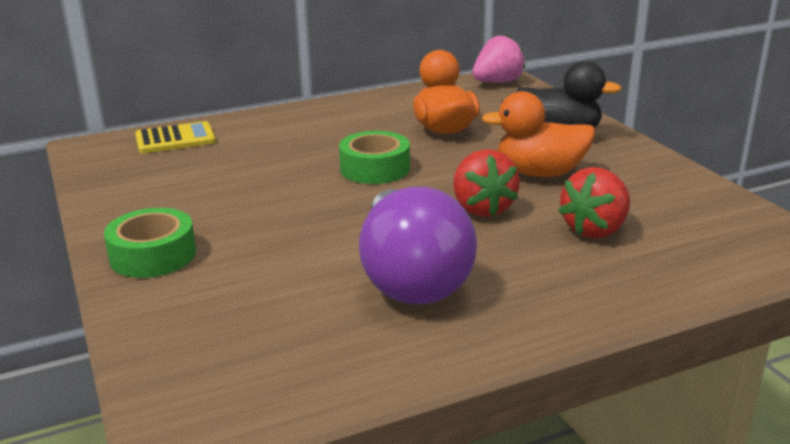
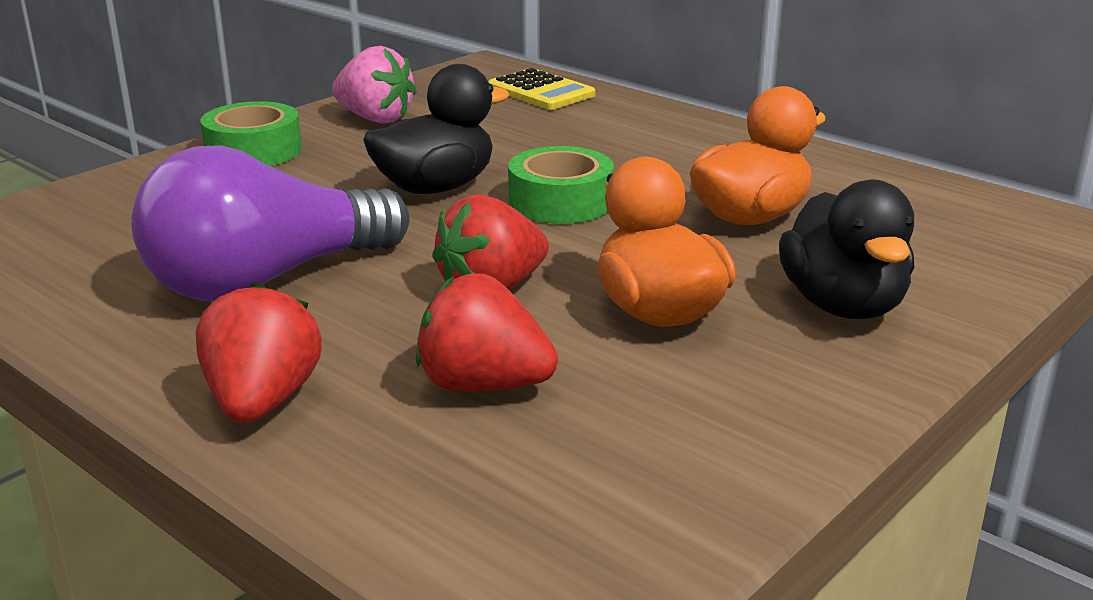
camera: 65 degrees right, 0 degrees up
(311, 200) = (435, 188): none -> black duck
(497, 82) = (1018, 220): pink strawberry -> pink strawberry (375, 119)
(583, 296) = (262, 402): none -> red strawberry

